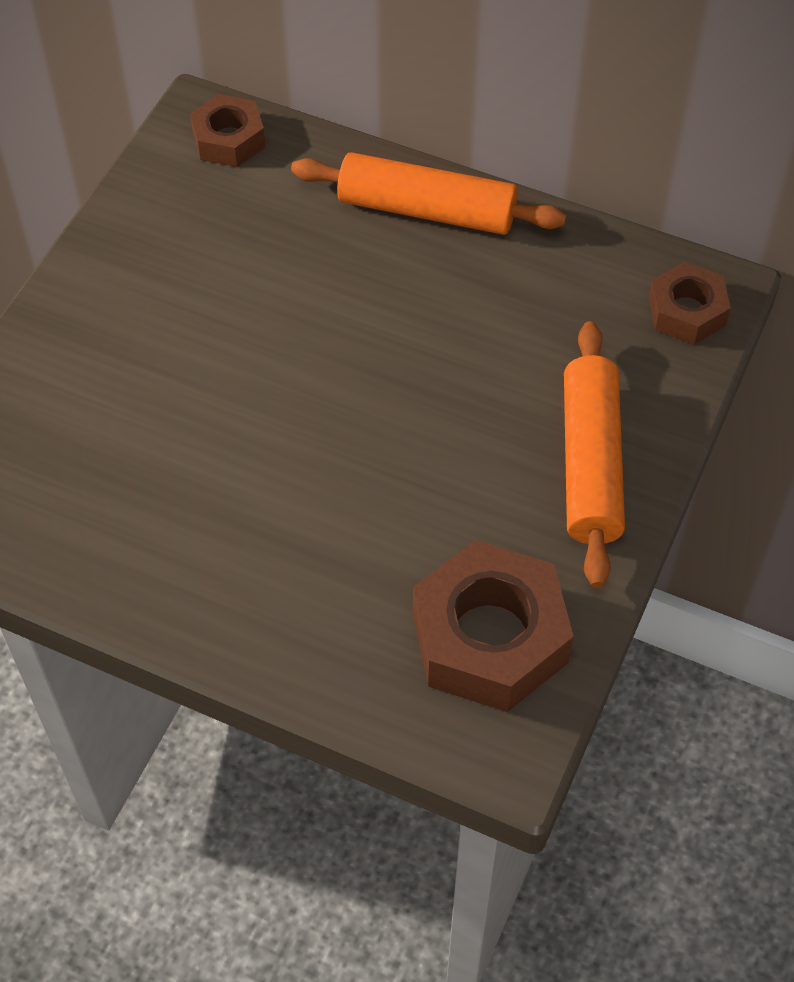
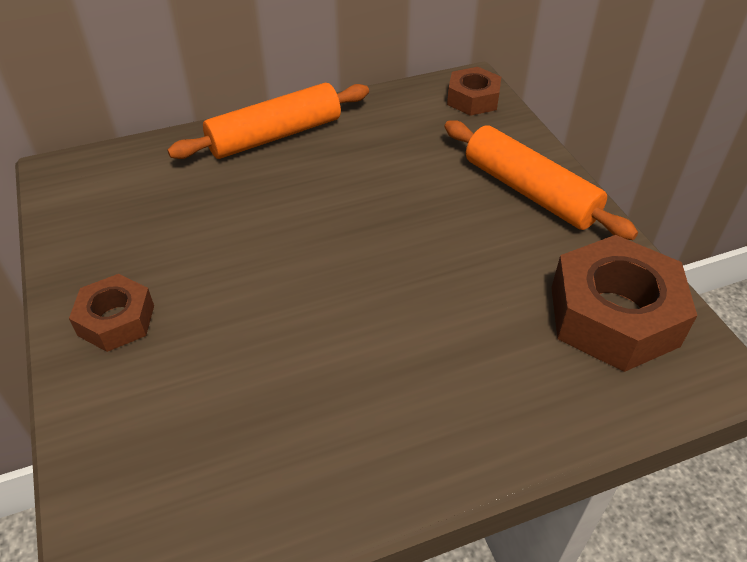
camera: 45 degrees left, 10 degrees down
(229, 140) = (98, 172): brown nut -> brown nut (116, 320)

